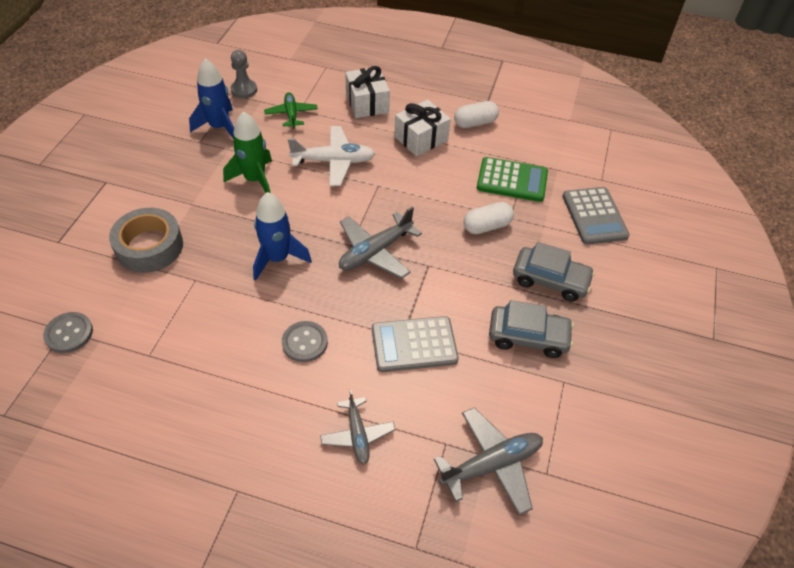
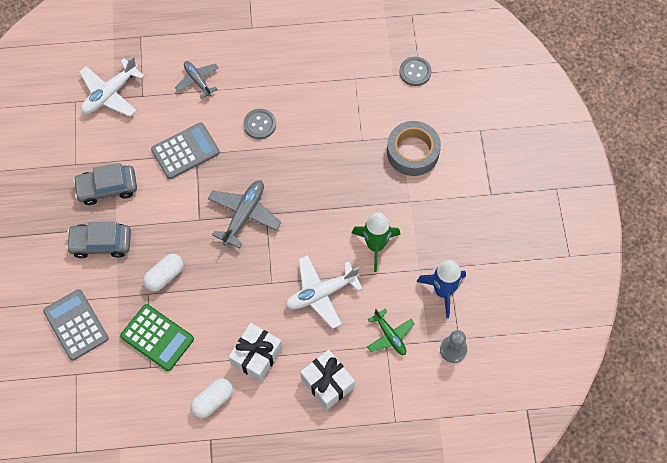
camera: 160 degrees right, 15 degrees up
(277, 258) = (314, 180): blue rocket -> none
(491, 465) = (110, 94): grey plane -> white plane
(512, 180) = (157, 337): green calculator -> green calculator turned 135 degrees counterclockwise

